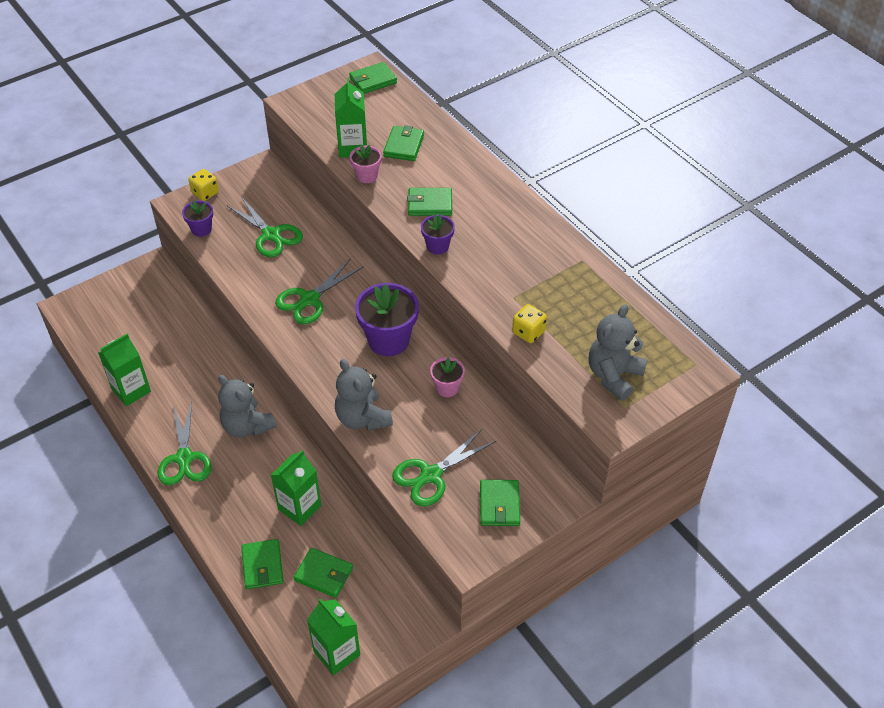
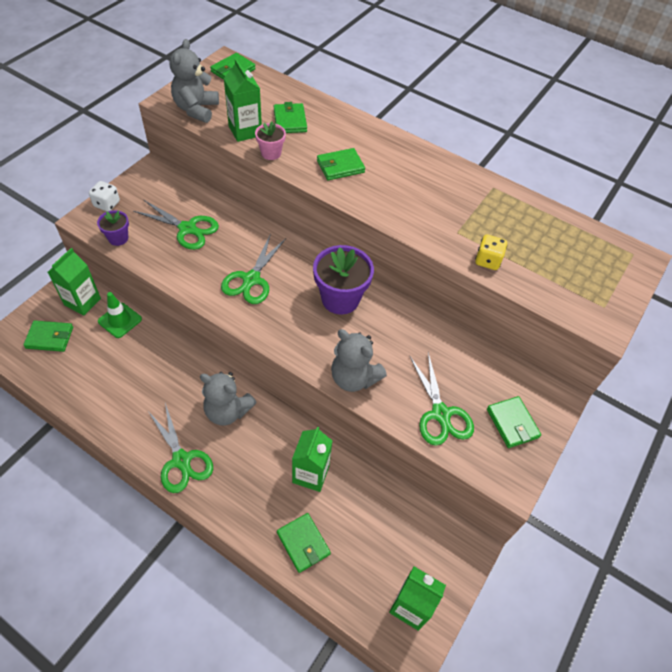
camera: 25 degrees left, 5 degrees up
(131, 390) = (100, 408): green carton -> green carton (82, 302)
(183, 312) = (120, 320): none -> green traffic cone
(205, 193) = (107, 204): yellow dice -> white dice
(324, 574) = (362, 532): green wallet -> green wallet (50, 337)
(431, 475) = (441, 414): green scissors -> green scissors turned 45 degrees counterclockwise
(437, 246) = (367, 202): purple flower pot -> none
(447, 388) = (412, 328): pink flower pot -> none
(613, 376) = (578, 281): grey teddy bear -> grey teddy bear (196, 109)

